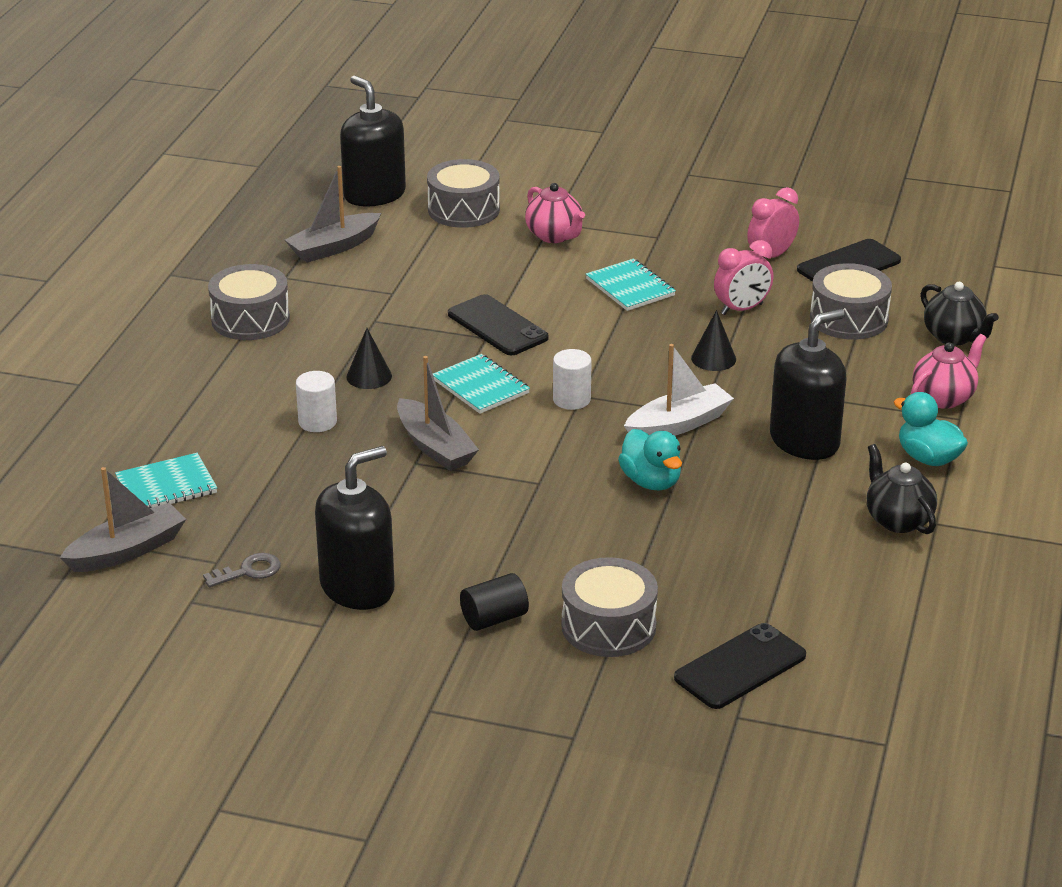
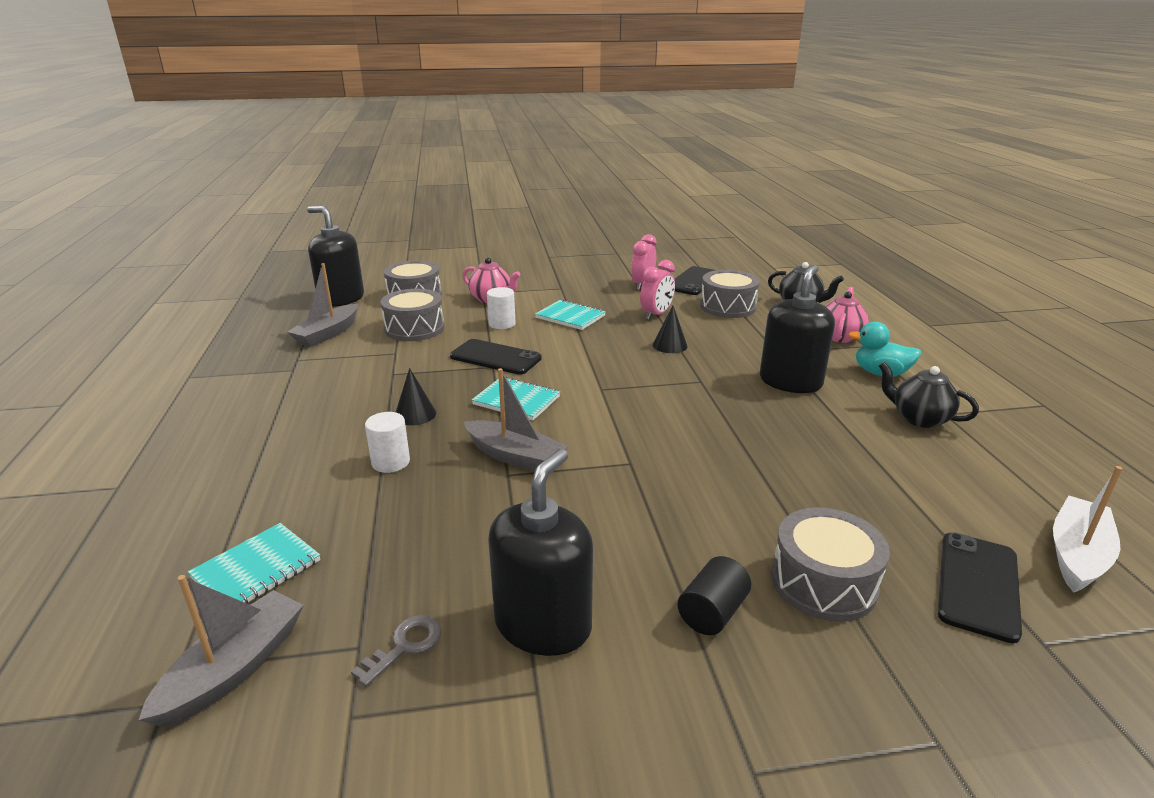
camera: 25 degrees left, 5 degrees down
(250, 319) = (280, 394): grey drum -> grey drum (414, 328)
(571, 399) = (596, 393): white cylinder -> white cylinder (502, 324)
(651, 481) = (717, 438): turquoise duck -> none
(678, 424) = (692, 392): white boat -> white boat (1077, 554)

